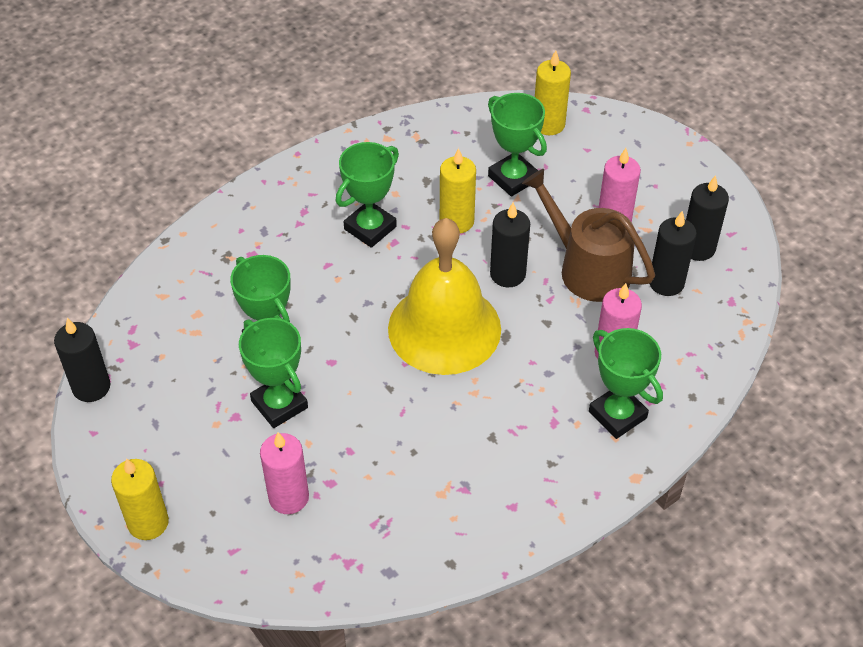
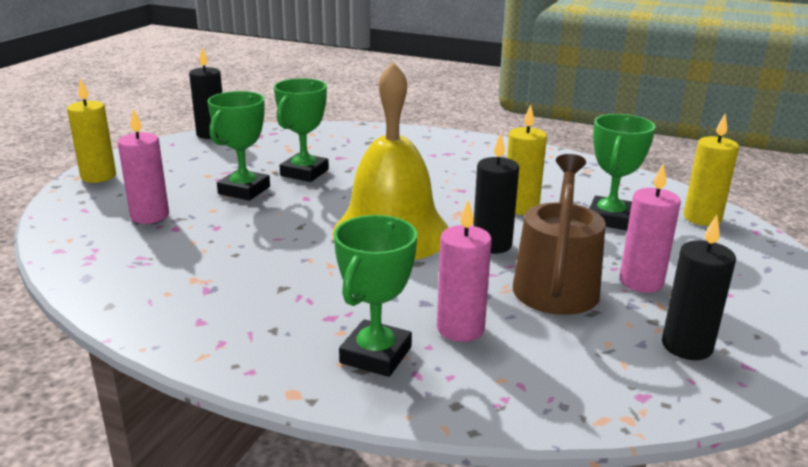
camera: 60 degrees right, 25 degrees down
(370, 228) = (463, 178): green trophy -> none
(666, 282) = (604, 338): black candle -> none

